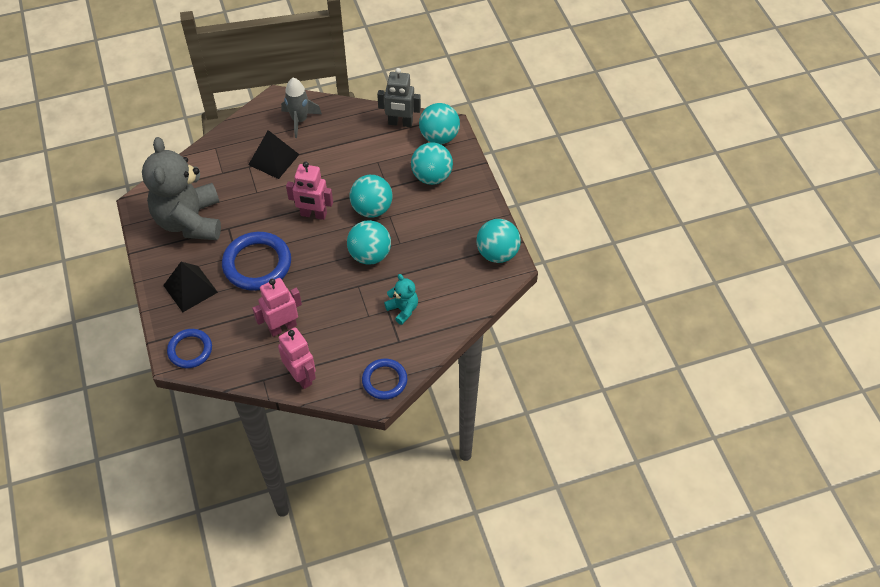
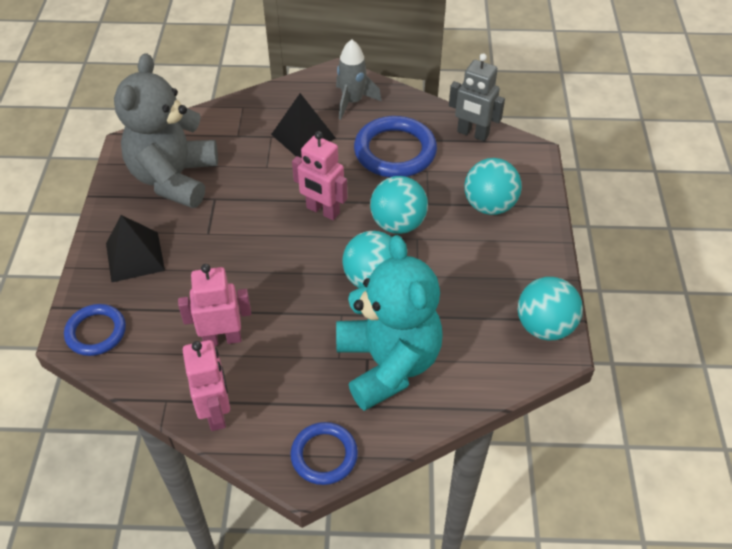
camera: 20 degrees right, 5 degrees down
(257, 264) = (228, 250): blue ring -> blue ring (395, 151)
(403, 309) = (388, 363): turquoise teddy bear -> turquoise teddy bear, size x2.29
(439, 137) = (516, 162): turquoise ball -> none

